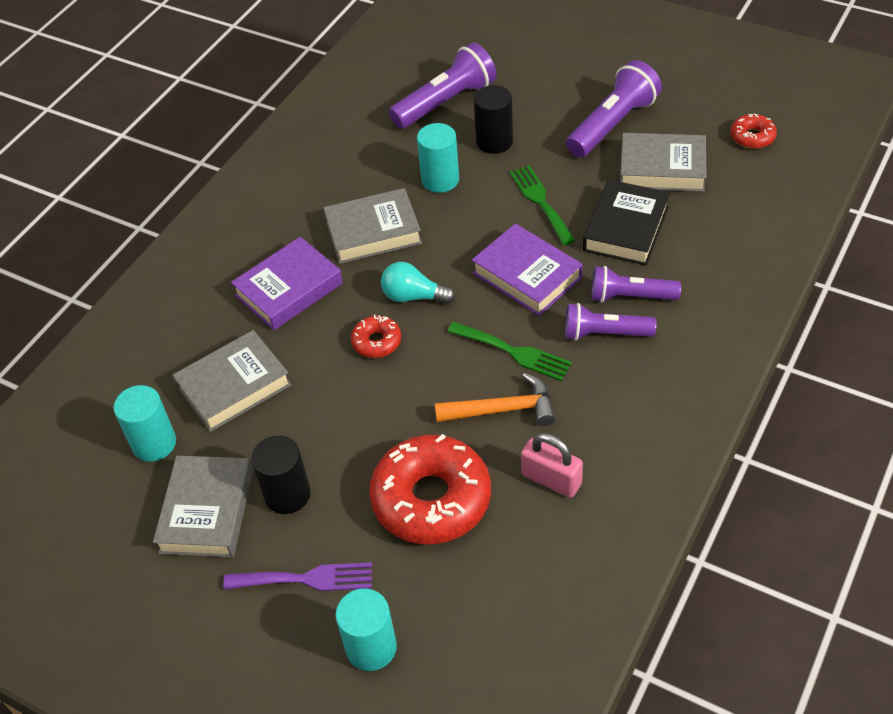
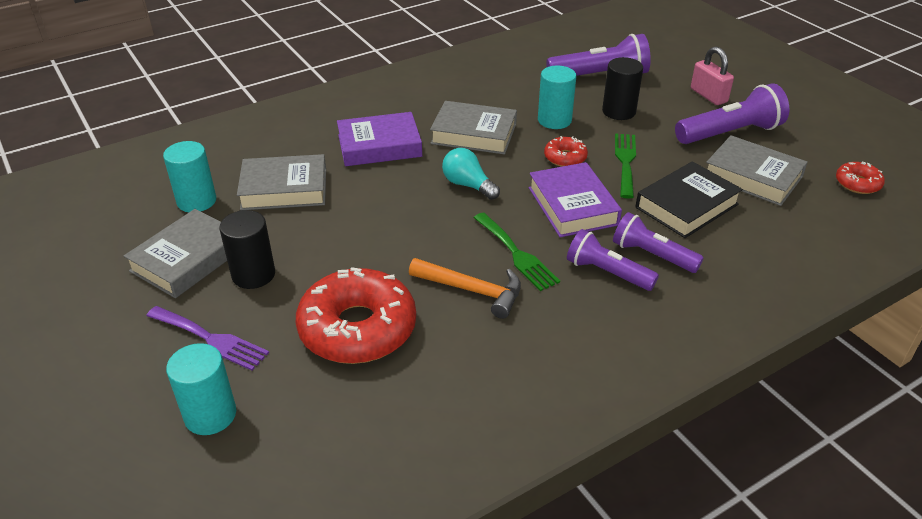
camera: 25 degrees right, 10 degrees down
(377, 342) = (413, 203): red donut -> red donut (565, 157)
(551, 479) = (469, 360): pink padlock -> pink padlock (708, 95)

